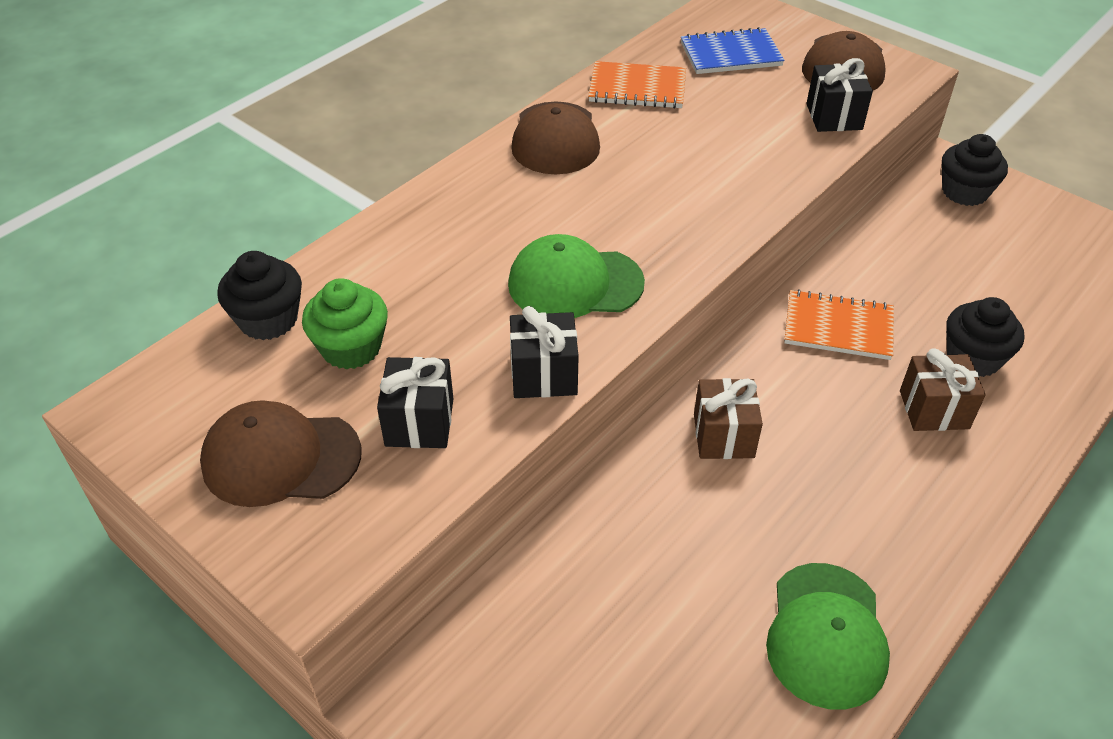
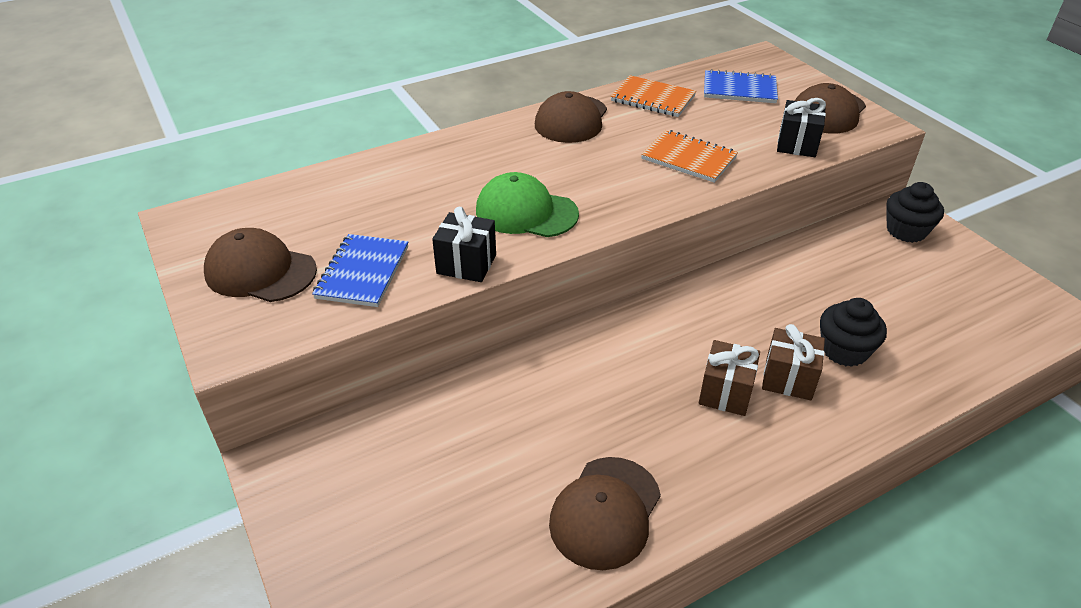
camera: 20 degrees right, 5 degrees down
(268, 320) = (306, 189): black cupcake -> none
(351, 348) = (348, 217): green cupcake -> none
(419, 422) = (363, 272): black gift -> blue notebook
(723, 436) = (606, 353): brown gift -> brown gift (725, 392)
(826, 635) = (605, 512): green cap -> brown cap
(838, 327) = (741, 302): orange notebook -> orange notebook (688, 158)

